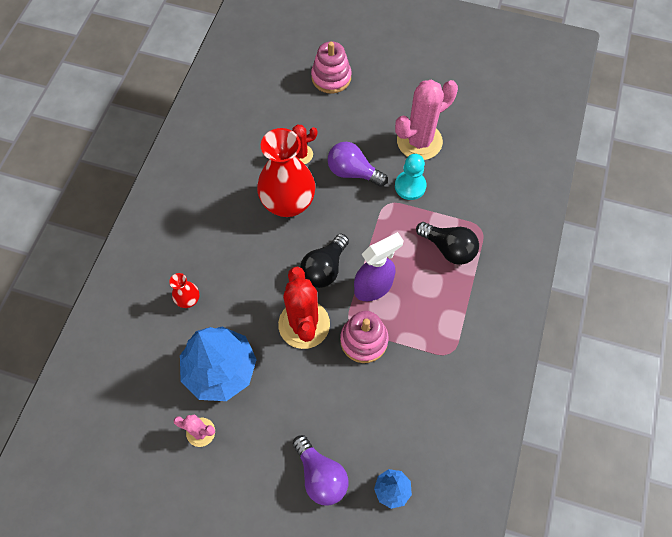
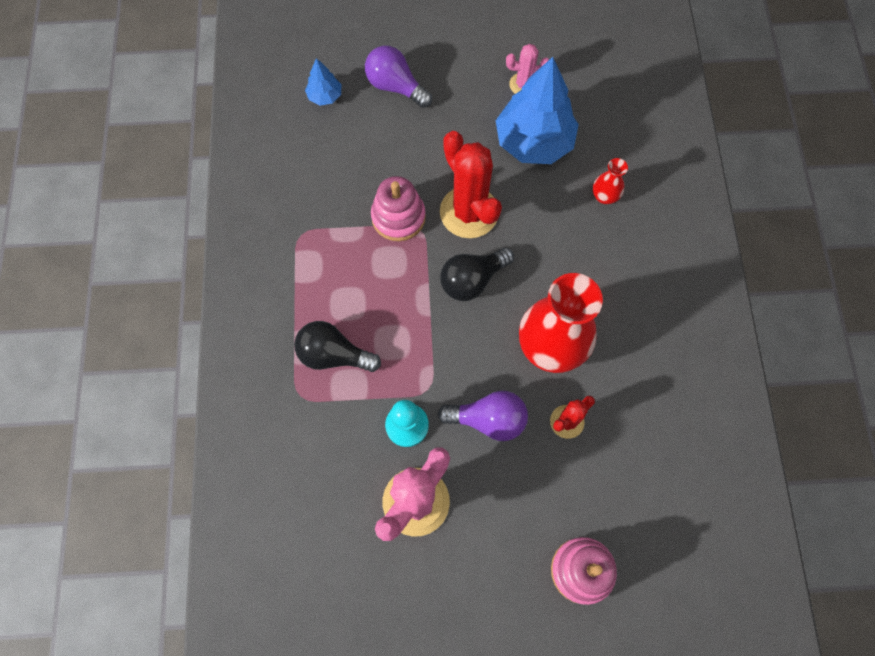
camera: 160 degrees right, 5 degrees up
(324, 268) = (472, 280): black light bulb -> black light bulb turned 135 degrees counterclockwise
(373, 287) = (408, 278): purple spray bottle -> none

